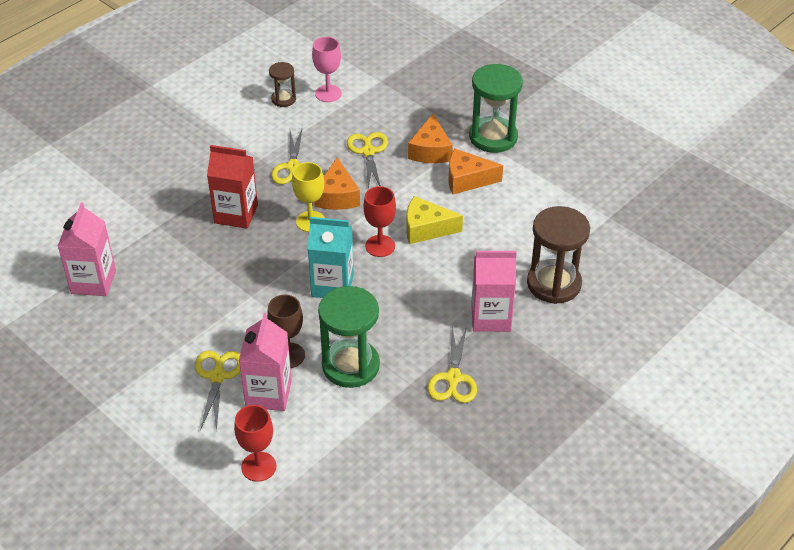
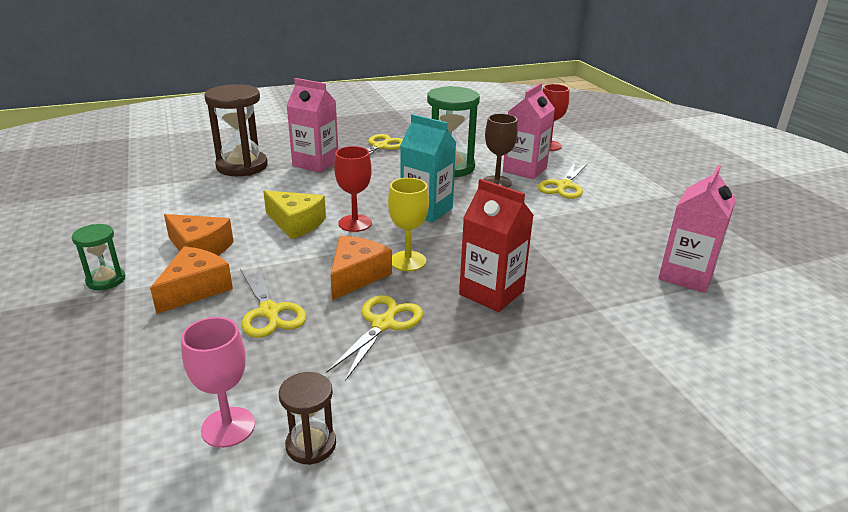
camera: 155 degrees left, 15 degrees down
(368, 152) = (269, 312): yellow scissors -> yellow scissors turned 45 degrees counterclockwise
(493, 137) = (106, 280): green hourglass -> green hourglass, size x0.53

